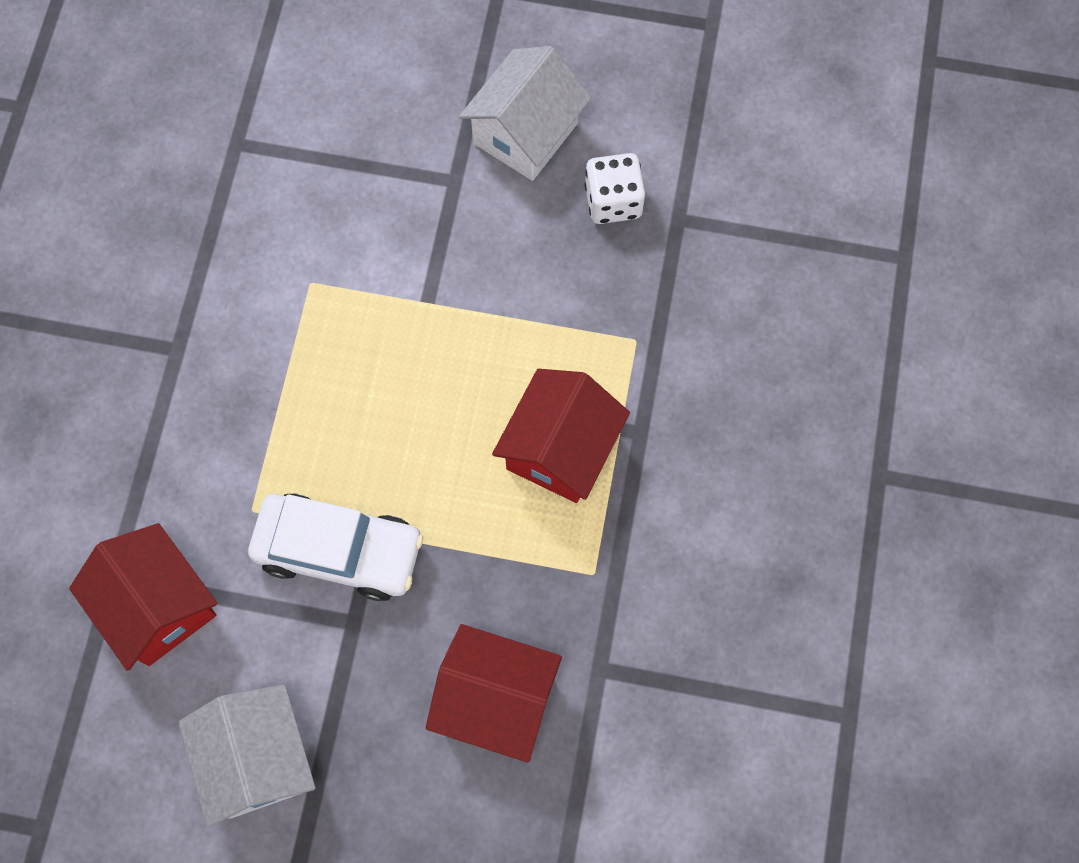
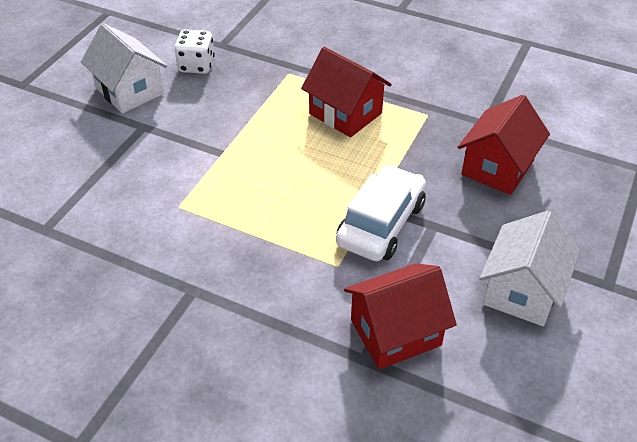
camera: 75 degrees left, 25 degrees down
(258, 759) = (522, 291): white house -> white house turned 60 degrees counterclockwise

